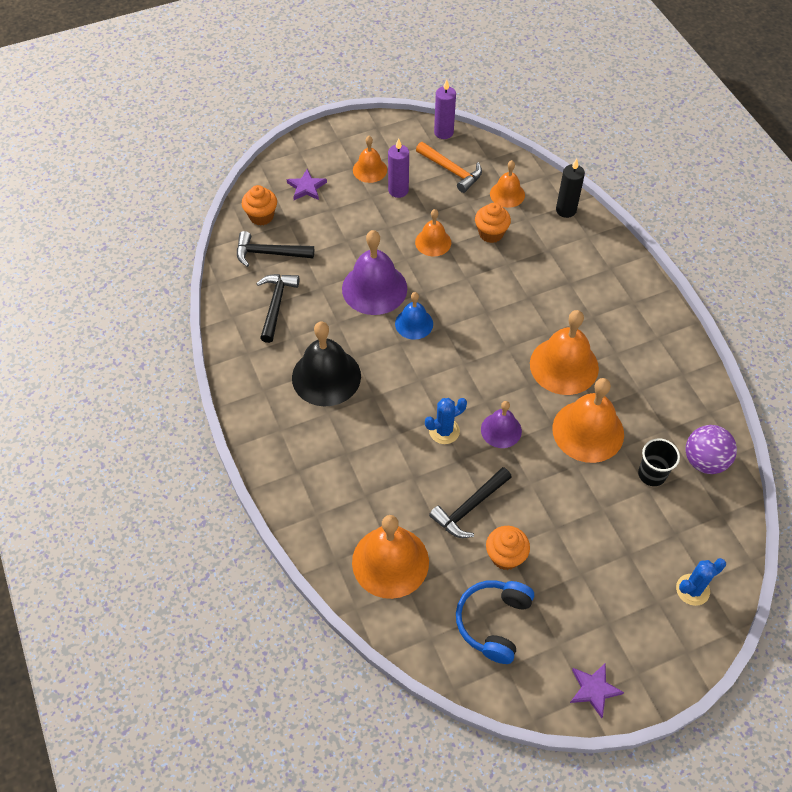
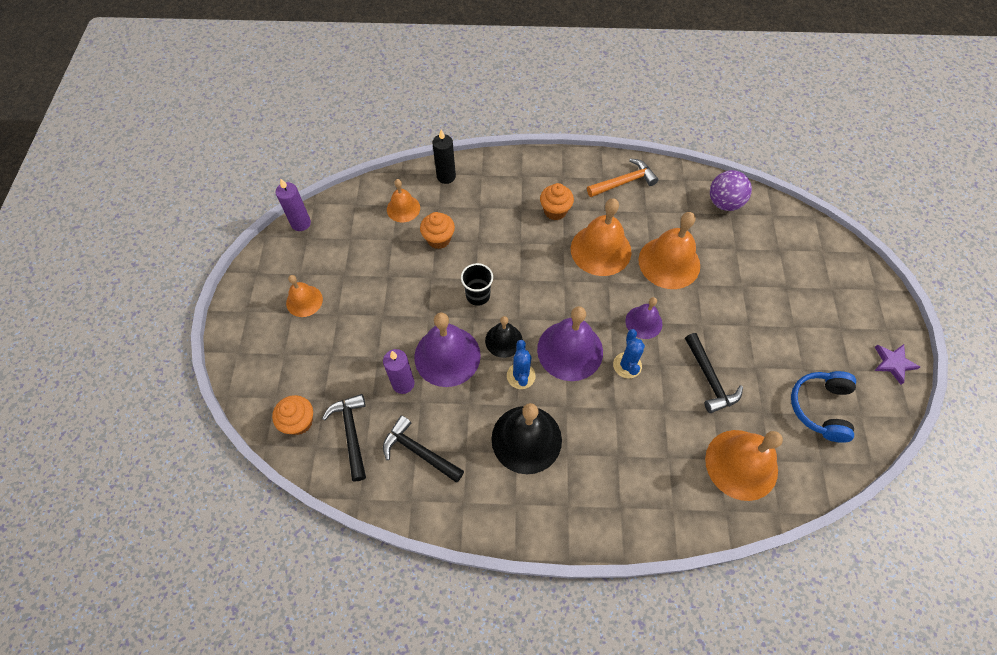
camera: 65 degrees left, 5 degrees up
(269, 253) = (351, 433): black hammer -> black hammer turned 135 degrees clockwise
(306, 187) = (289, 365): purple star -> none
(398, 190) = (345, 288): purple candle -> purple candle (403, 383)
(414, 323) = (503, 340): blue bell -> black bell
(433, 242) = (422, 286): orange bell -> none
(433, 379) = (570, 350): none -> purple bell
(451, 170) = (350, 237): orange hammer -> orange hammer (624, 182)
(493, 622) = (820, 408): blue headphones -> blue headphones turned 60 degrees clockwise
(505, 556) = (763, 372): orange cupcake -> orange cupcake (555, 211)
(652, 474) = (723, 240): black cup -> black cup (478, 295)
(692, 589) = (828, 262): blue cactus -> blue cactus (521, 376)

